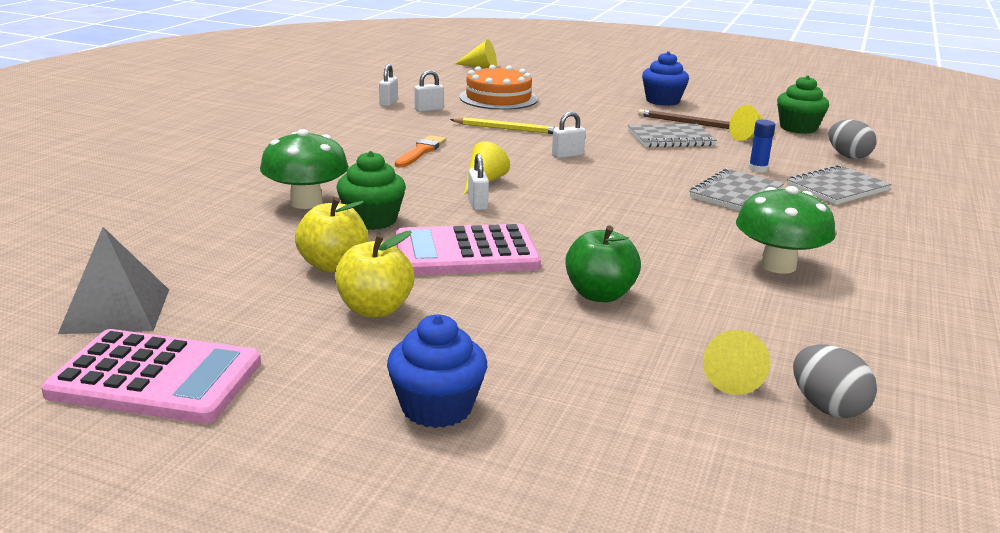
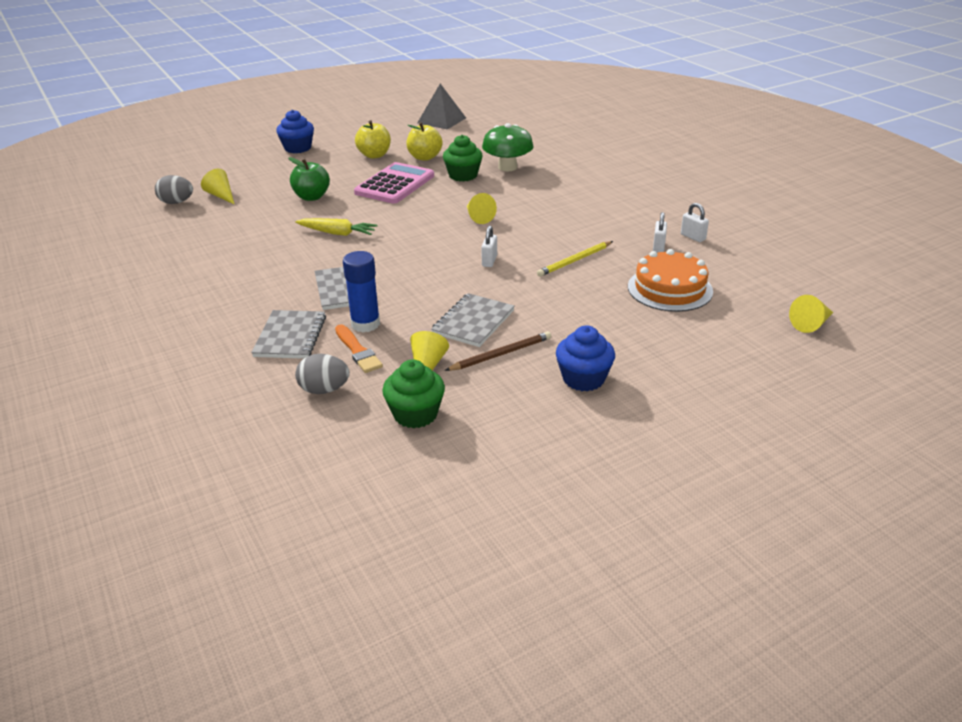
camera: 130 degrees right, 10 degrees up
(156, 378) = (383, 119): pink calculator -> none
(421, 152) = (556, 215): orange brush -> orange brush (358, 351)
(477, 204) = (447, 205): white padlock -> none
(653, 237) = (337, 233): none -> yellow carrot
(758, 169) = (365, 324): blue glue stick -> blue glue stick, size x1.67
(778, 265) = (257, 250): green mushroom -> none

